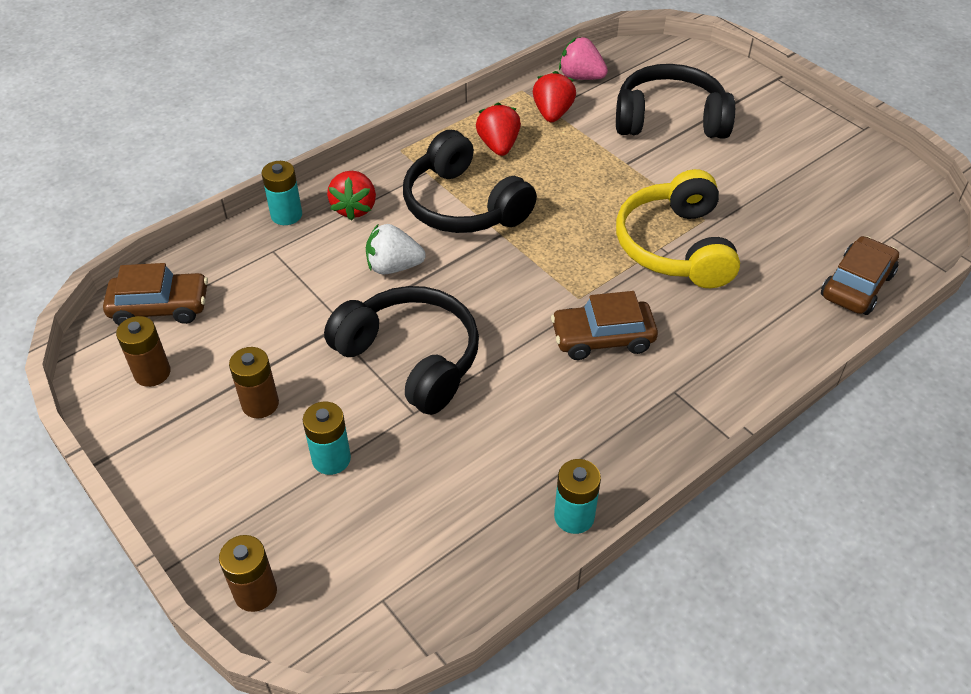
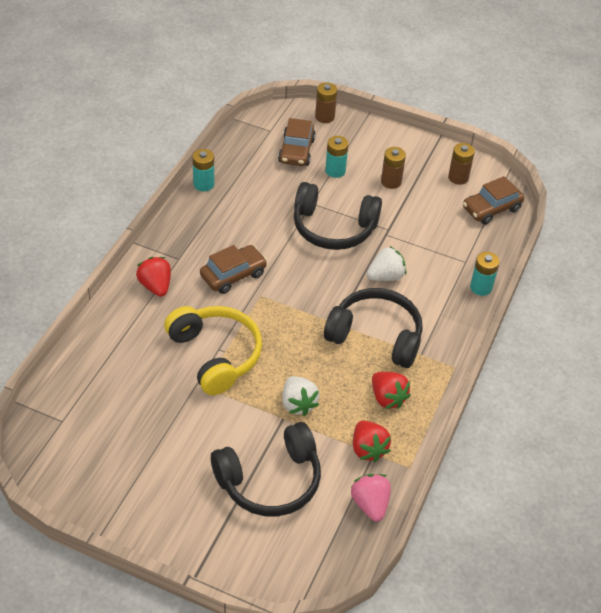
camera: 150 degrees right, 0 degrees up
(354, 208) = (444, 308): red strawberry -> red strawberry (156, 286)
(581, 77) = (370, 504): pink strawberry -> pink strawberry turned 105 degrees counterclockwise
(602, 170) = (298, 404): none -> white strawberry
(856, 285) = (82, 367): brown car -> brown car (296, 151)

